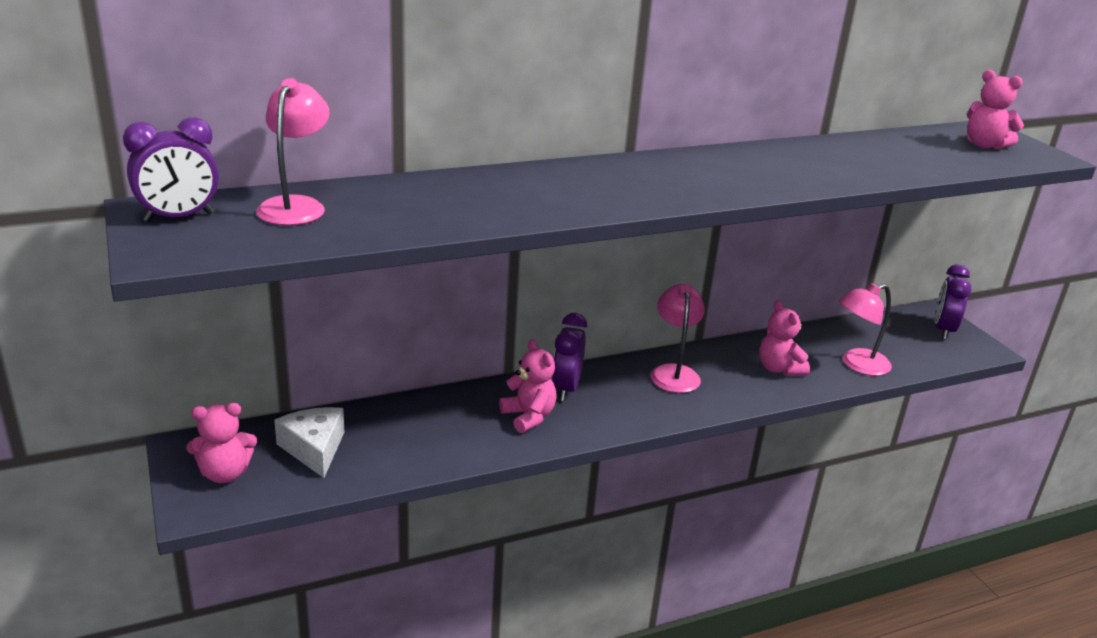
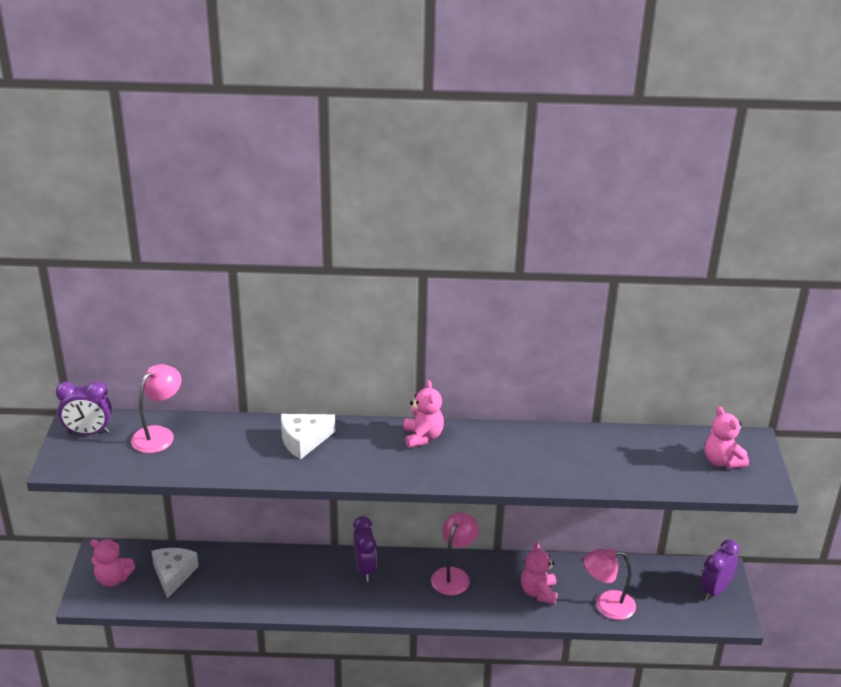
camera: 25 degrees right, 5 degrees up
(510, 186) = (303, 441): none -> white cheese
(529, 417) = (323, 586): pink teddy bear -> pink teddy bear (422, 437)
(566, 388) = (365, 569): purple clock -> purple clock turned 135 degrees clockwise

